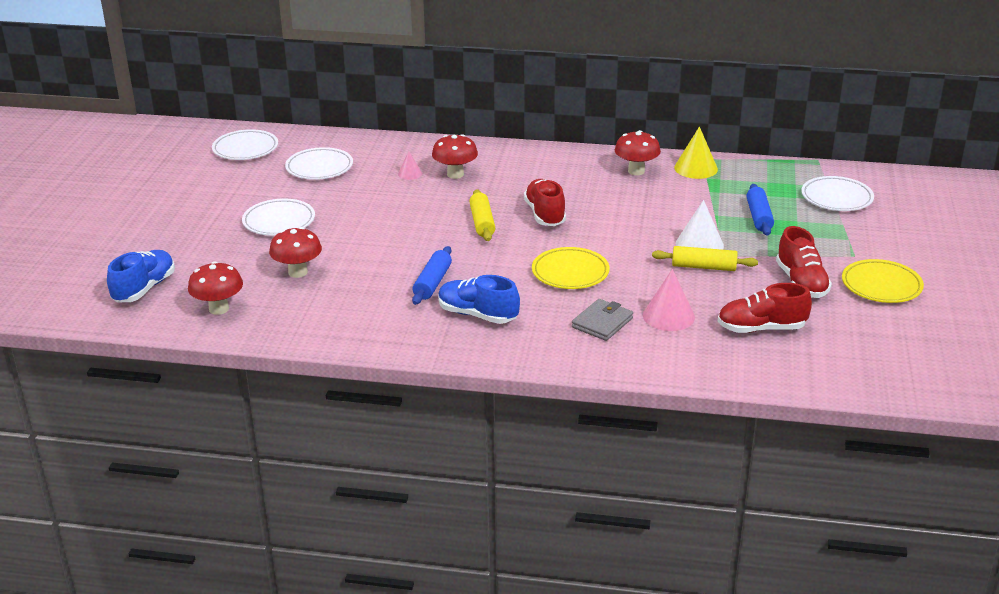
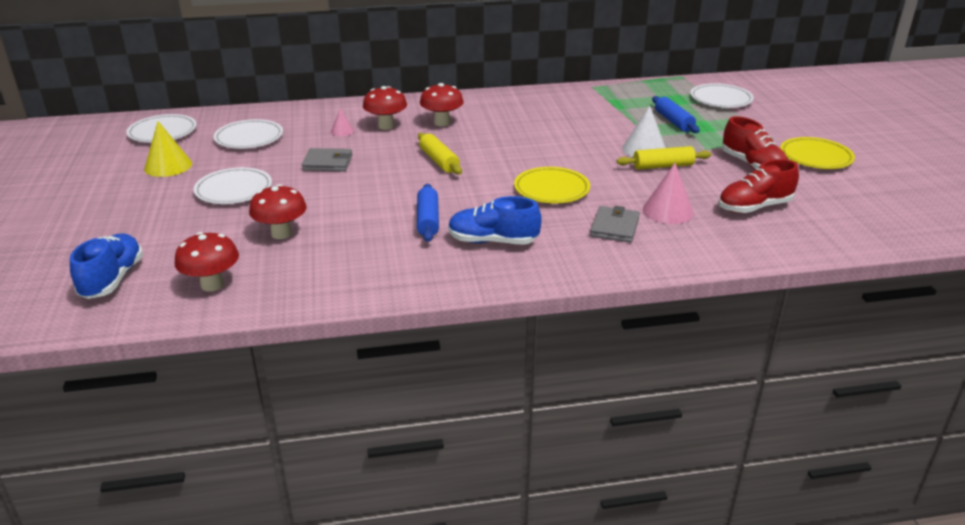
camera: 20 degrees left, 0 degrees up
(376, 207) = (328, 163): none -> grey wallet
(545, 214) = (492, 146): red shoe -> none
(636, 171) = (545, 102): red mushroom -> red mushroom (442, 123)
(696, 168) = (592, 94): yellow cone -> yellow cone (168, 166)

